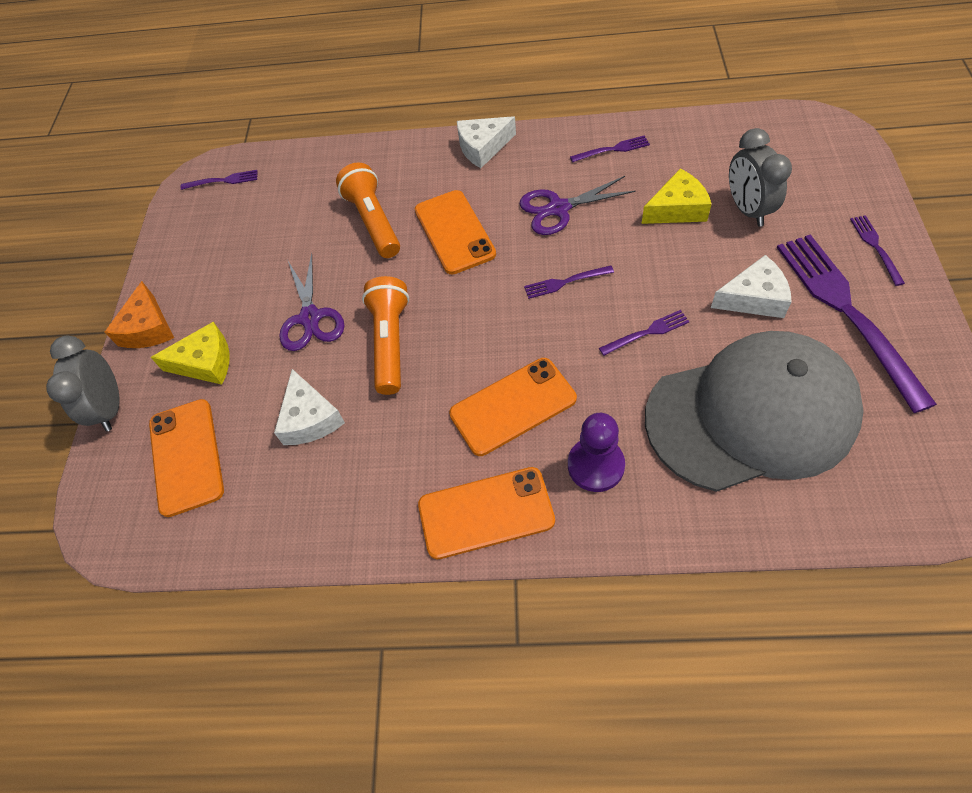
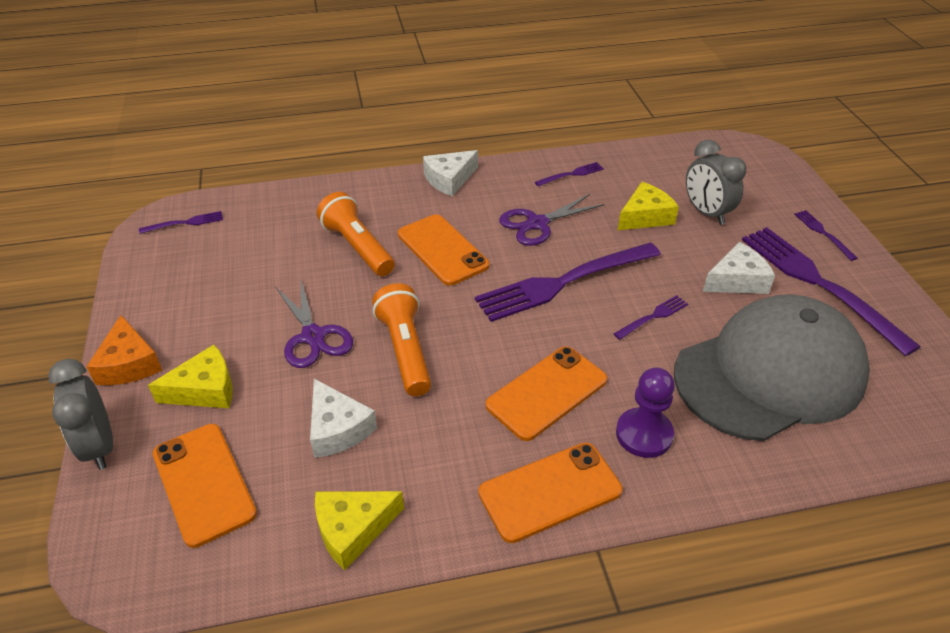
camera: 20 degrees left, 15 degrees down
(300, 522) = (353, 530): none -> yellow cheese
(565, 282) = (563, 283): purple fork -> purple fork, size x2.30

